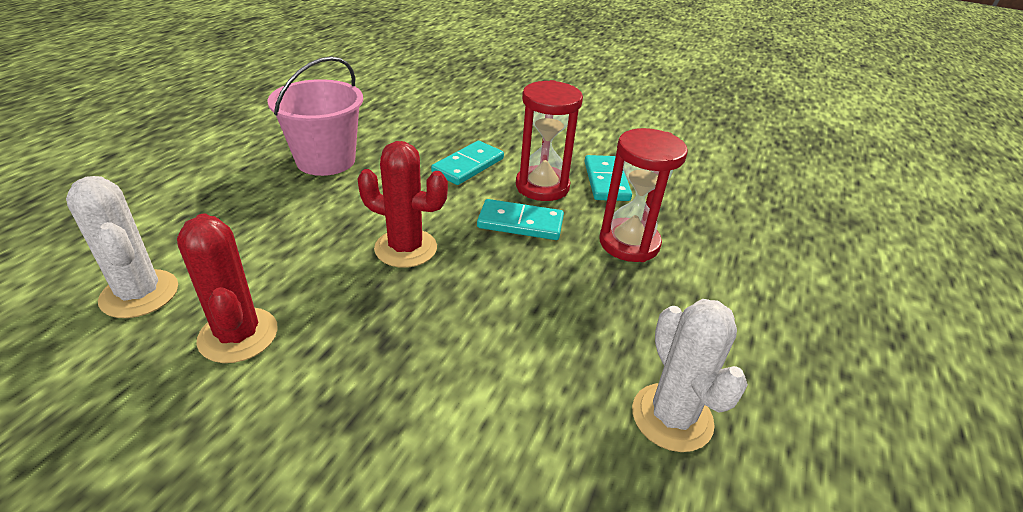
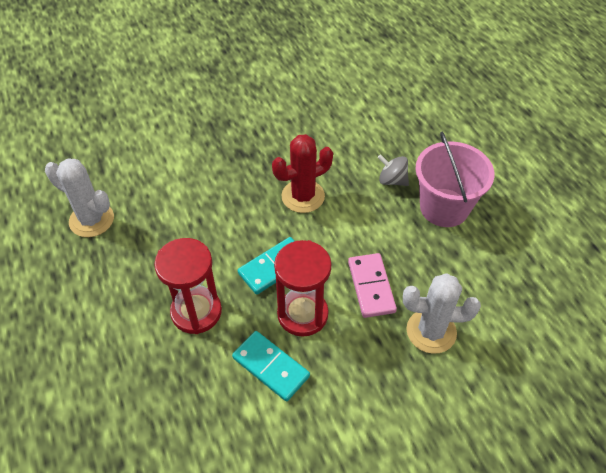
camera: 135 degrees right, 15 degrees up
(139, 294) = (357, 92): white cactus -> white cactus (431, 331)
(238, 335) = (295, 112): red cactus -> none
(315, 200) = (392, 180): none -> grey spinning top
(468, 165) = (371, 287): turquoise domino -> pink domino

